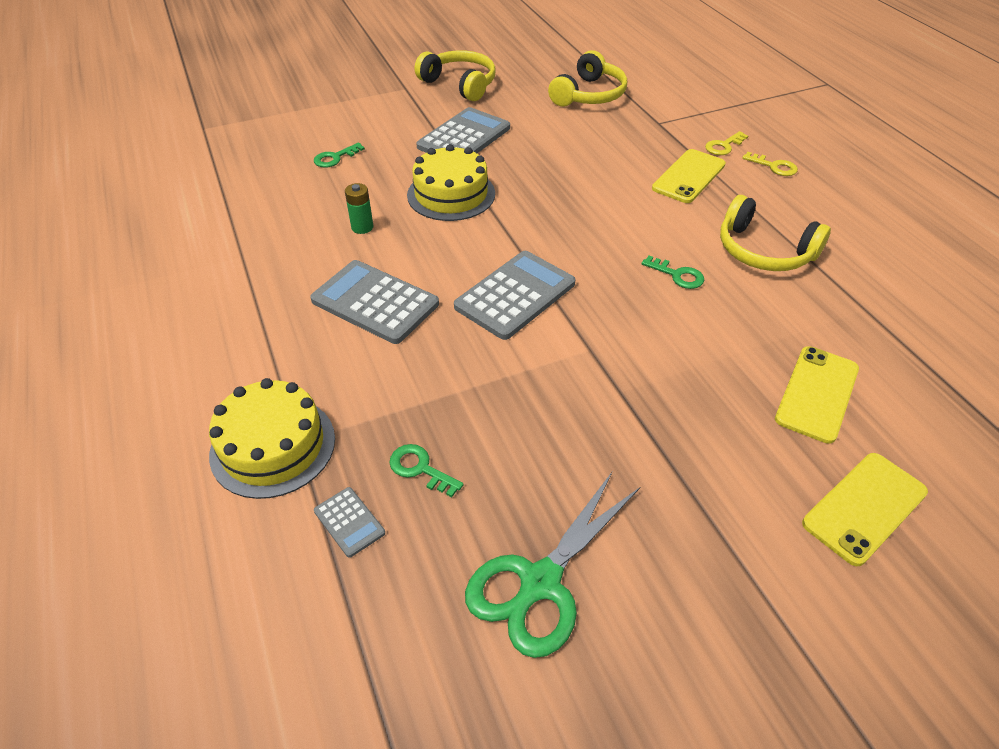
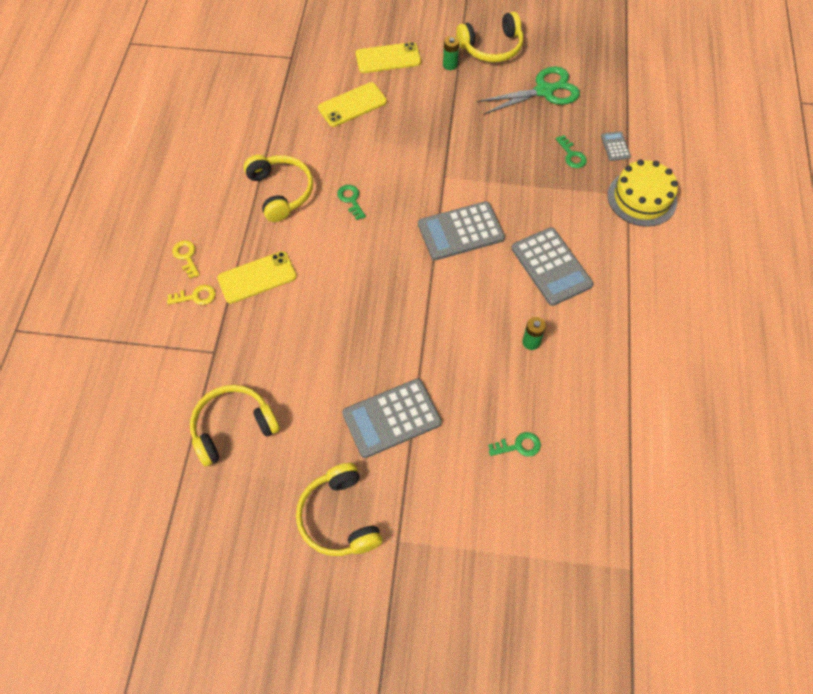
camera: 150 degrees left, 15 degrees up
(451, 194) = (446, 347): yellow cake -> none
(716, 644) = (491, 47): none -> yellow headphones
(752, 551) = (450, 65): none -> green battery

